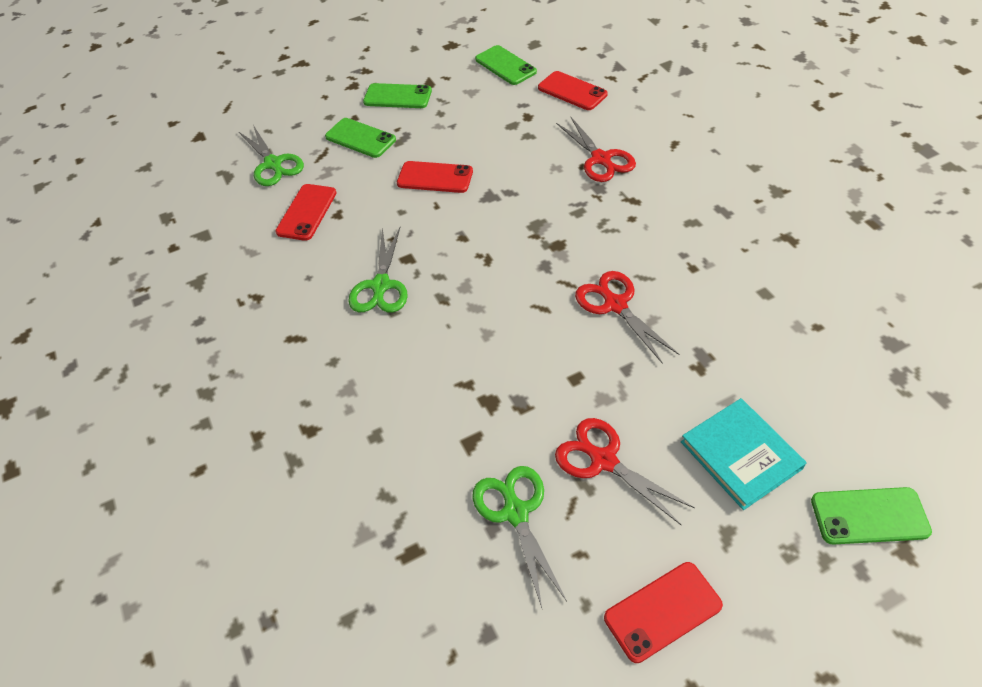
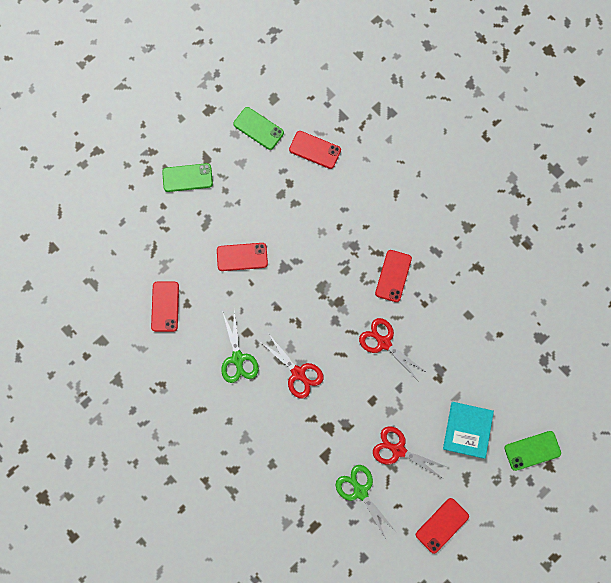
camera: 20 degrees left, 25 degrees up
(273, 164) = (122, 265): green scissors -> none
(360, 138) = (175, 227): green phone -> none
(601, 159) = (350, 218): red scissors -> red scissors (298, 373)
(649, 228) = (393, 276): none -> red phone
(741, 455) = (467, 430): turquoise book -> turquoise book turned 60 degrees clockwise

